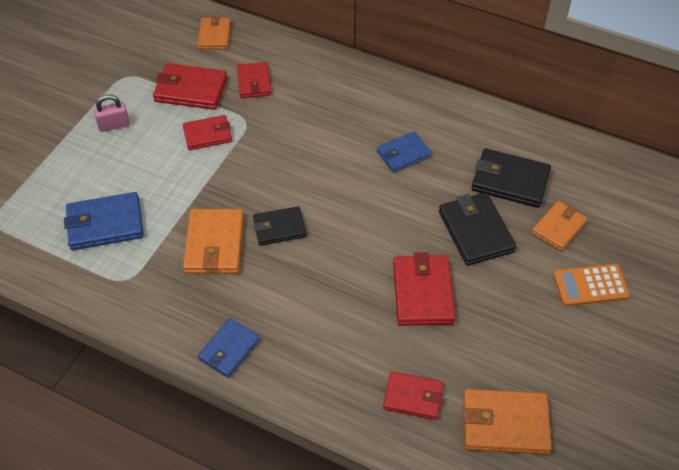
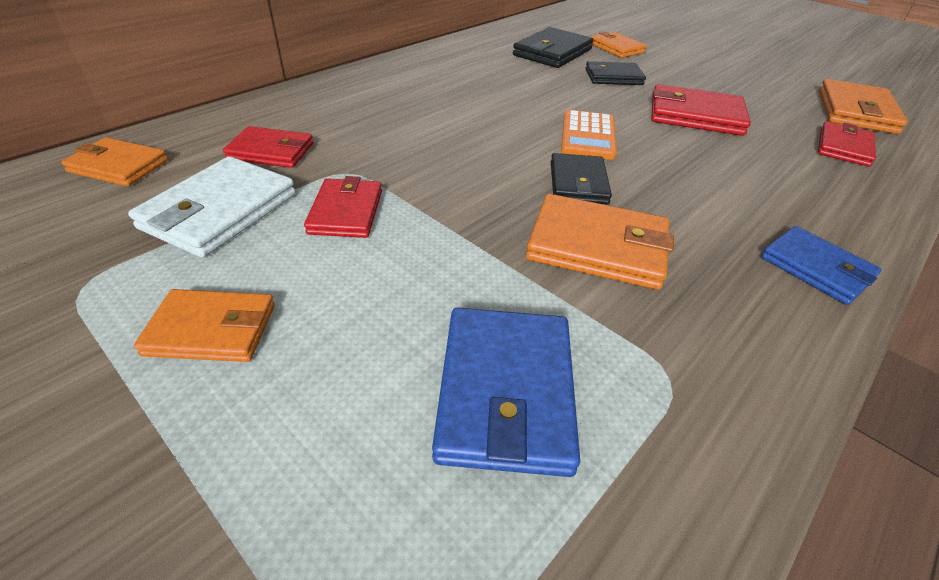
camera: 75 degrees left, 10 degrees down
(114, 125) = (212, 330): pink padlock -> orange wallet
(191, 90) = (219, 211): red wallet -> white wallet
(403, 154) = (488, 87): blue wallet -> none
(476, 231) = (613, 77): black wallet -> black wallet, size x0.67
(590, 285) = (684, 51): orange calculator -> orange calculator (588, 136)

